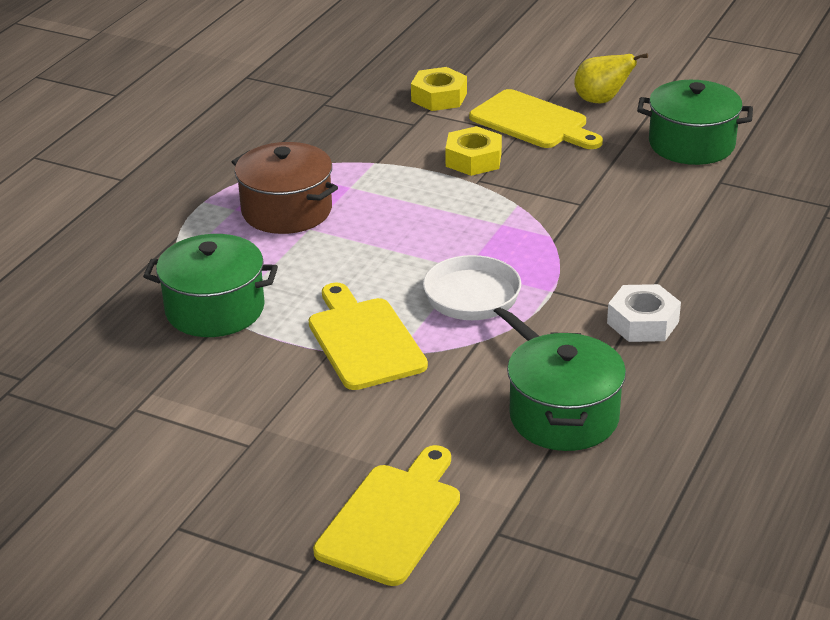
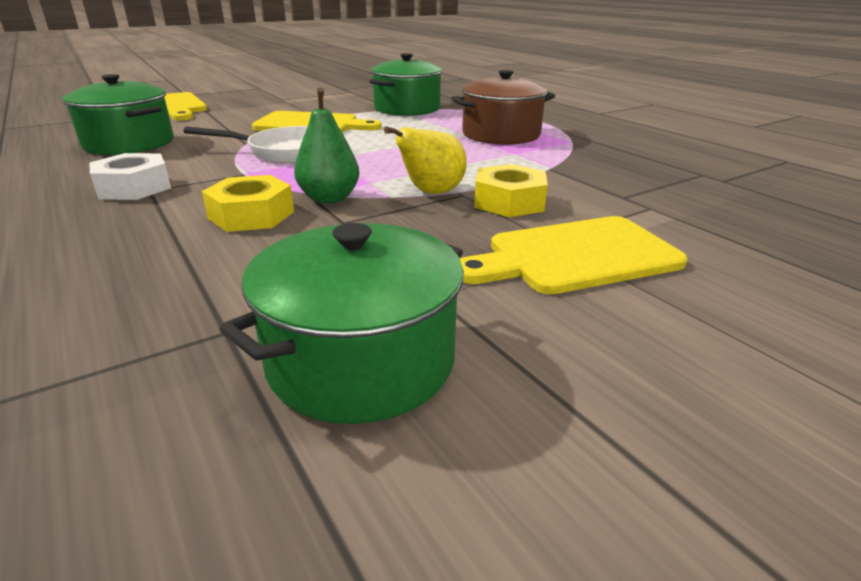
camera: 120 degrees right, 5 degrees down
(439, 97) = (694, 223): yellow nut -> yellow nut (251, 215)
(552, 226) = (329, 198): none -> green pear
(601, 100) = (612, 335): yellow pear -> yellow pear (431, 193)

